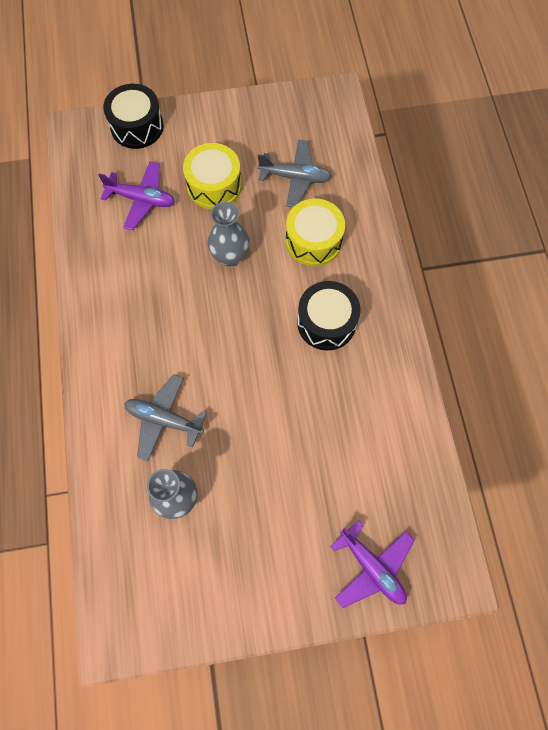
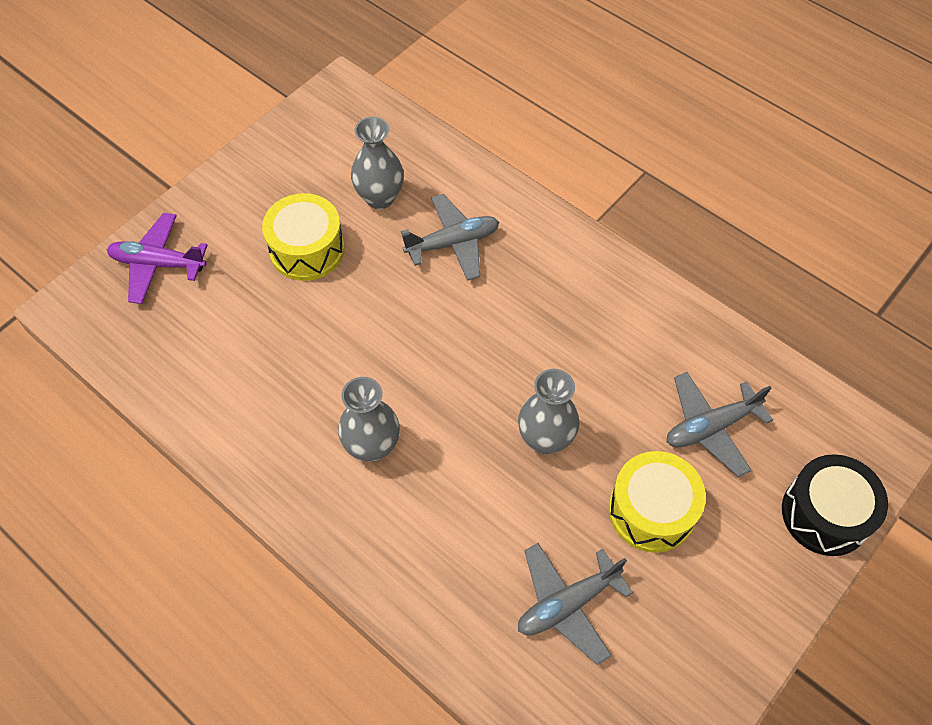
camera: 140 degrees right, 10 degrees down
(141, 199) = (711, 427): purple plane -> grey plane
(313, 241) = (468, 533): yellow drum -> yellow drum (307, 249)
(326, 322) = (372, 447): black drum -> grey vase

